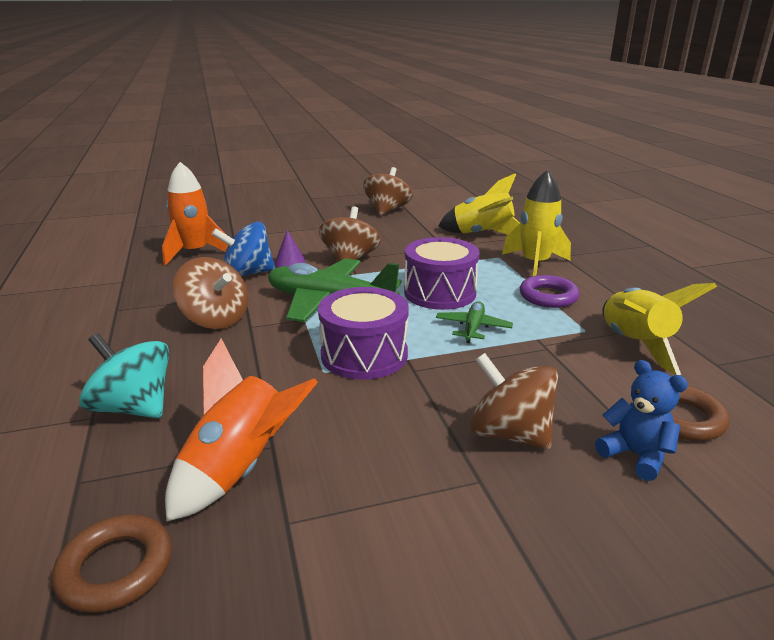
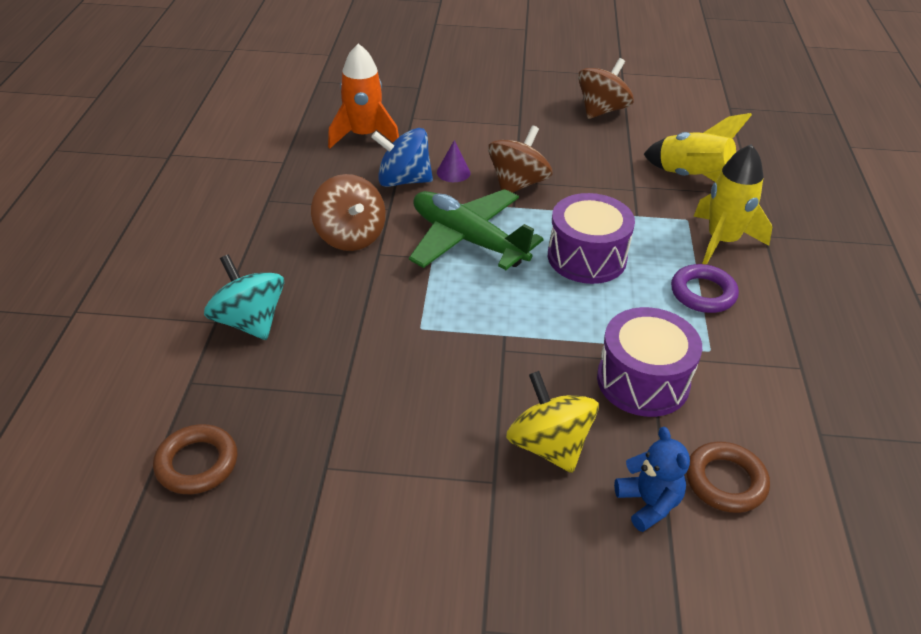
camera: 20 degrees right, 15 degrees up
(240, 468) = (310, 408): orange rocket -> none
(364, 355) = (467, 319): purple drum -> purple drum (643, 381)
(473, 328) = (592, 314): green plane -> none
(509, 433) = (549, 445): brown spinning top -> yellow spinning top
(634, 344) = (749, 383): yellow rocket -> none

